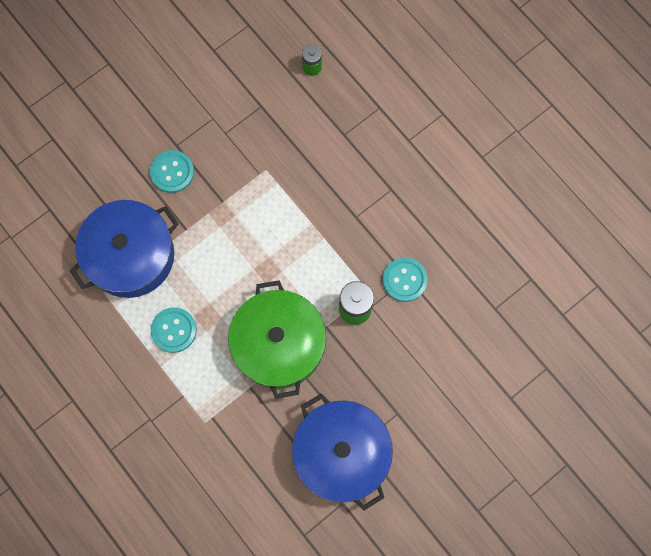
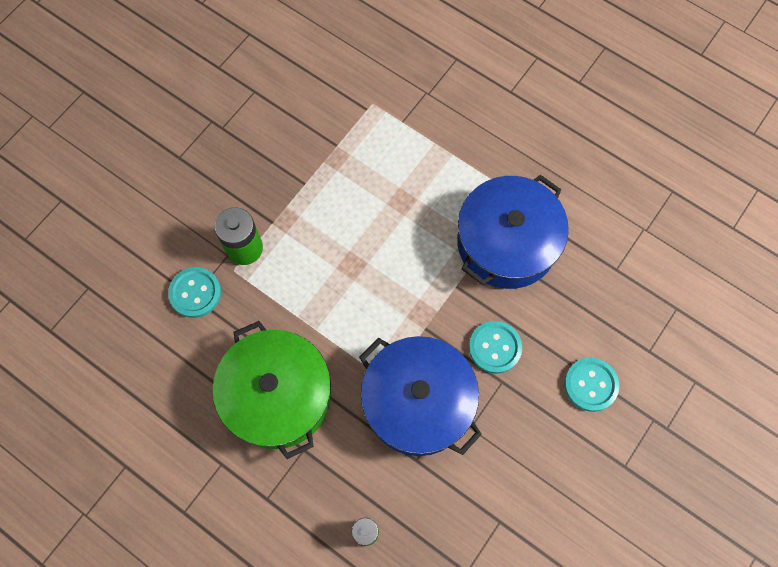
camera: 165 degrees right, 5 degrees down
(174, 330) = (433, 179): turquoise button -> turquoise button (590, 385)
(279, 344) = (318, 192): green pot -> green pot (278, 395)
(341, 453) = (228, 108): blue pot -> blue pot (418, 402)

